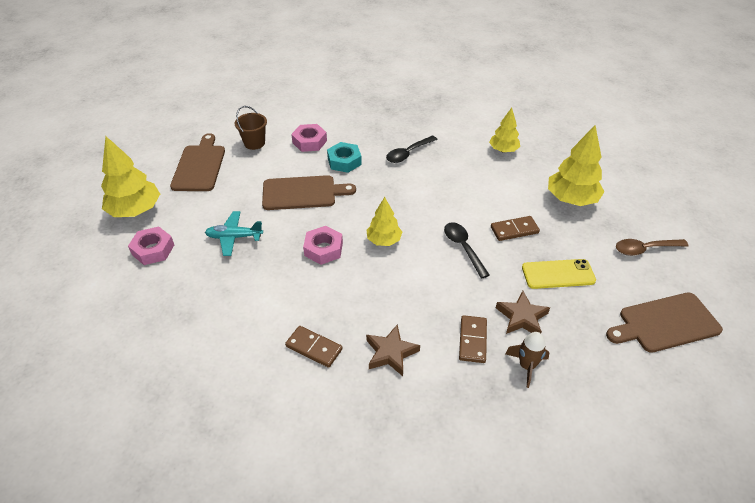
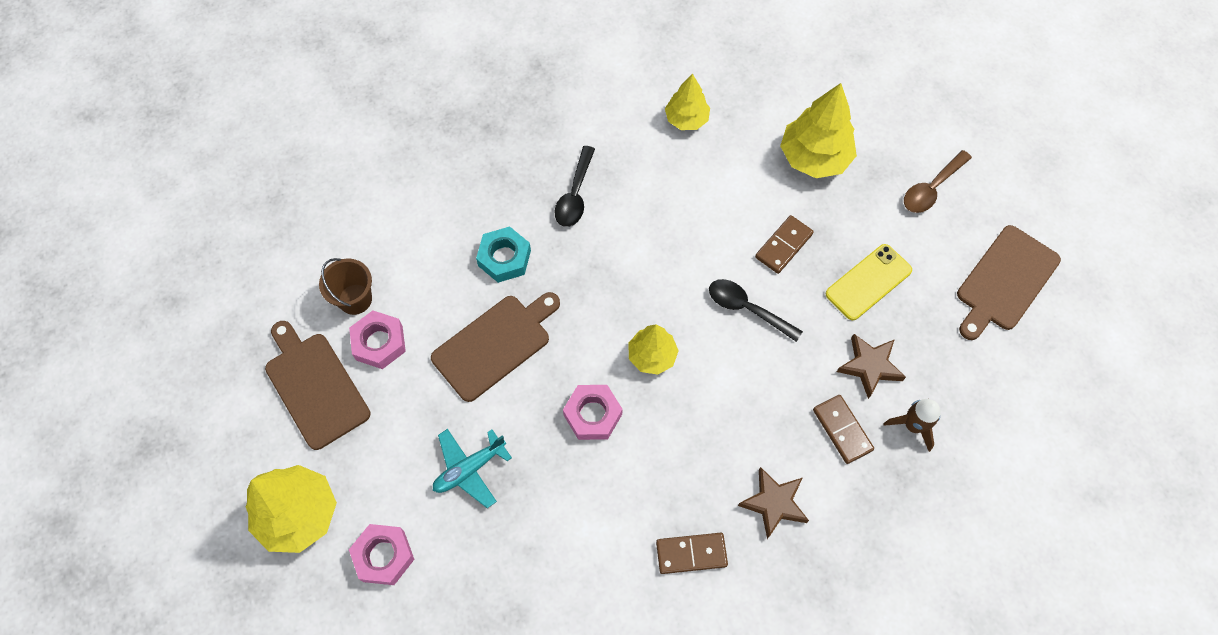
camera: 35 degrees left, 20 degrees up
(309, 142) = (430, 251): pink nut -> pink nut (379, 343)

